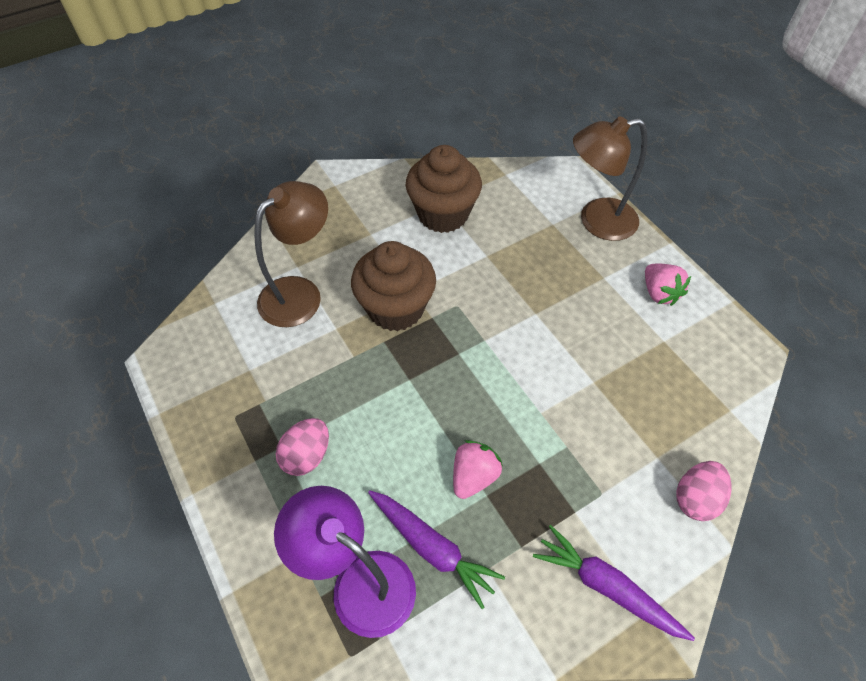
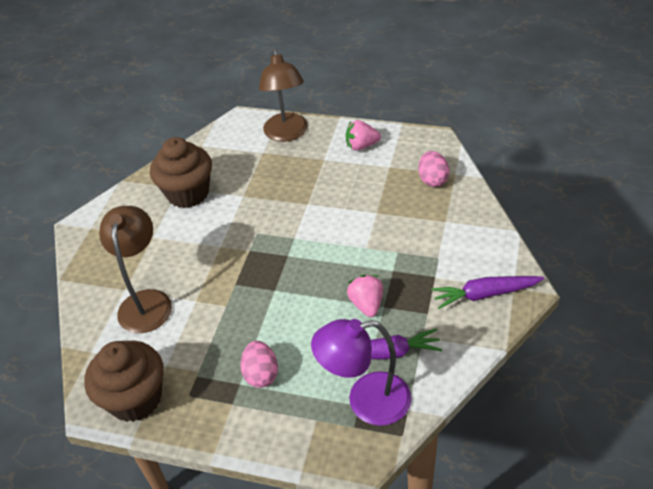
camera: 40 degrees left, 10 degrees down
(395, 308) = (221, 262): brown cupcake -> brown cupcake (135, 398)
(596, 221) = (287, 134): brown lamp -> brown lamp turned 45 degrees counterclockwise
(659, 293) = (361, 146): pink strawberry -> pink strawberry turned 150 degrees clockwise
(695, 498) = (481, 224): pink egg -> pink egg (433, 180)

